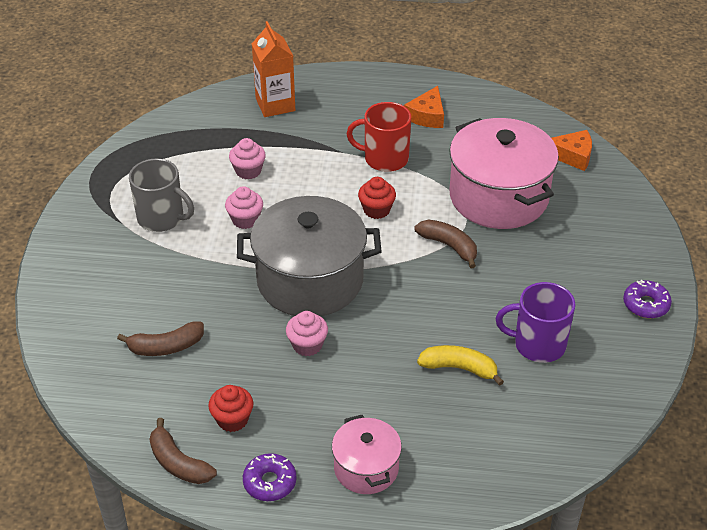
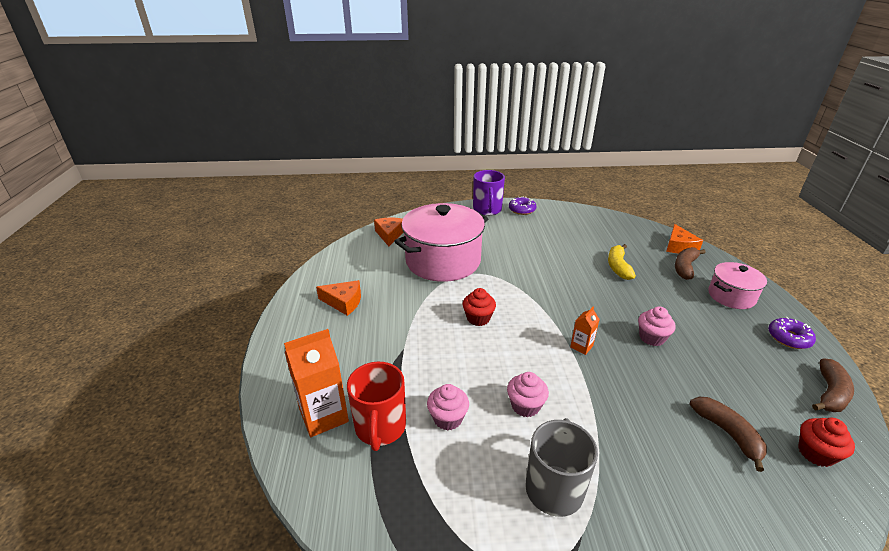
camera: 100 degrees left, 10 degrees down
(232, 419) = (758, 368): red cupcake -> red cupcake (815, 453)
(310, 280) = (581, 346): grey pot -> orange carton
(385, 158) = (408, 321): red mug -> red mug (380, 427)
(449, 246) = (505, 279): brown banana -> brown banana (685, 267)
(508, 469) = (679, 246): none -> orange cheese
(538, 344) = (577, 241): purple mug -> purple mug (487, 210)

